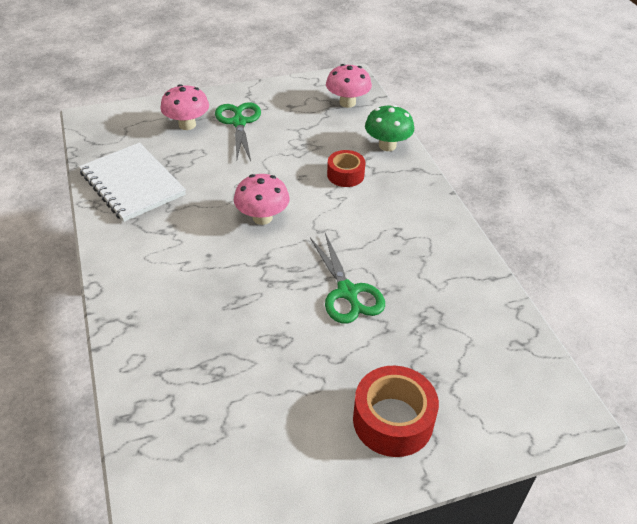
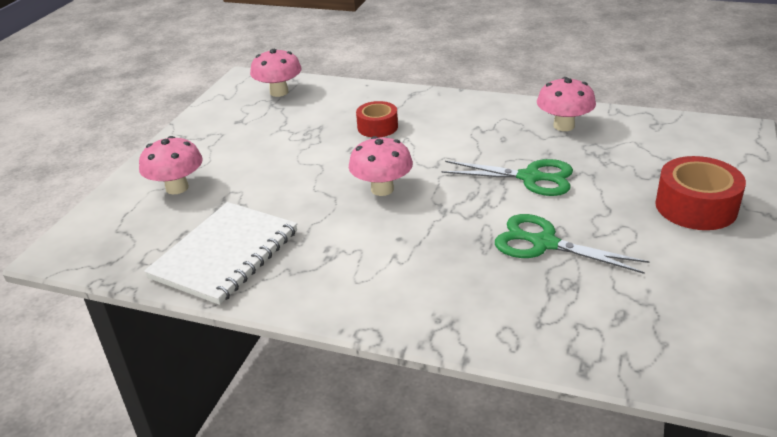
camera: 50 degrees left, 10 degrees down
(132, 184) = (225, 254): white notebook -> white notebook turned 60 degrees counterclockwise
(239, 122) = (221, 156): green scissors -> green scissors (544, 243)
(387, 145) = (365, 95): green mushroom -> none
(452, 281) = (563, 126): none -> pink mushroom

